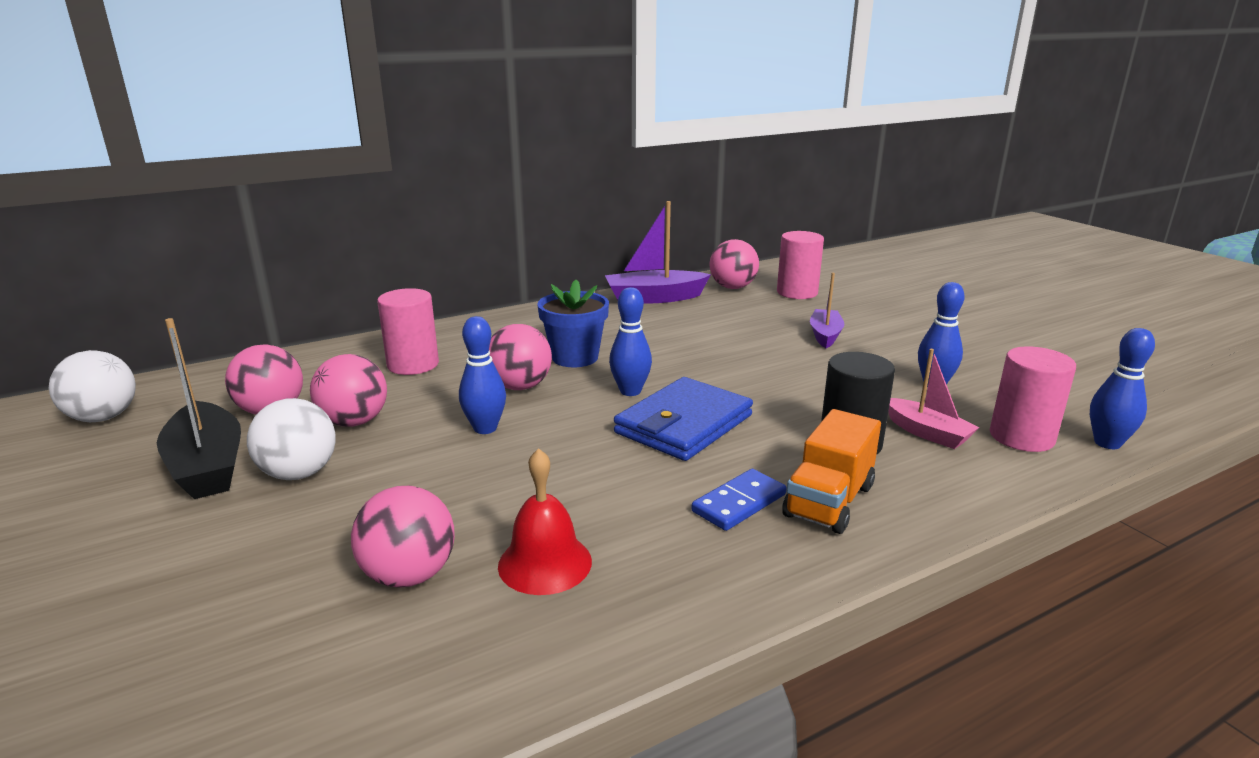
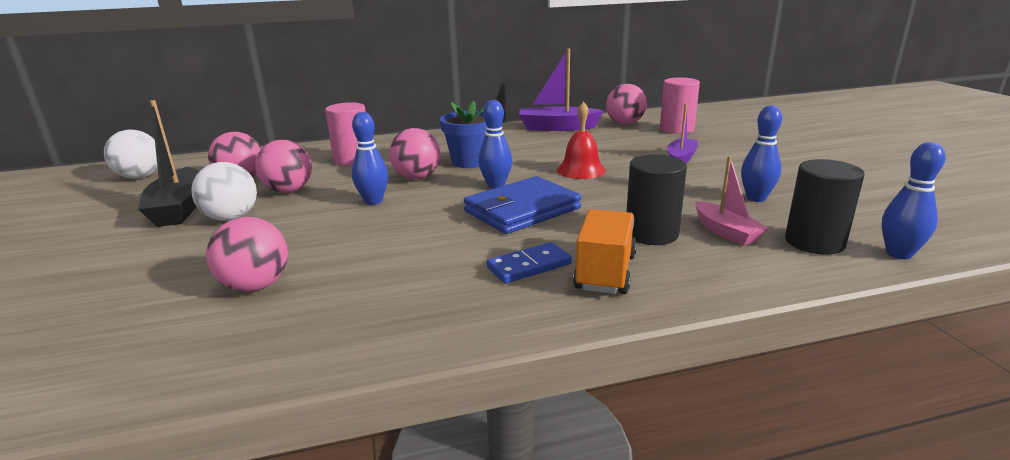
camera: 15 degrees right, 0 degrees up
(545, 563) = (353, 289): red bell -> red bell (581, 170)
(829, 501) = (605, 272): orange truck -> orange truck turned 150 degrees clockwise
(1021, 437) = (814, 242): pink cylinder -> black cylinder

